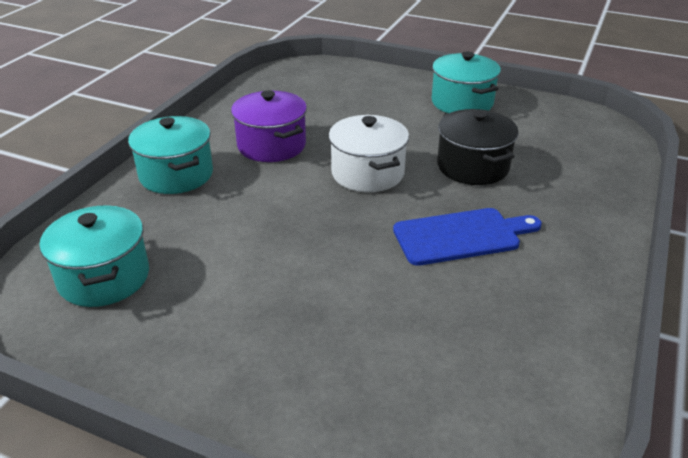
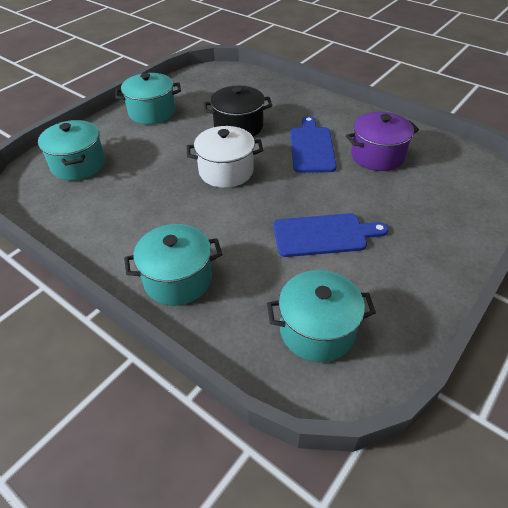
camera: 75 degrees left, 10 degrees up
(265, 267) = (324, 235): none -> blue cutting board
(271, 145) = (159, 215): purple pot -> purple pot (377, 156)
(337, 85) = (78, 164): none -> turquoise pot

